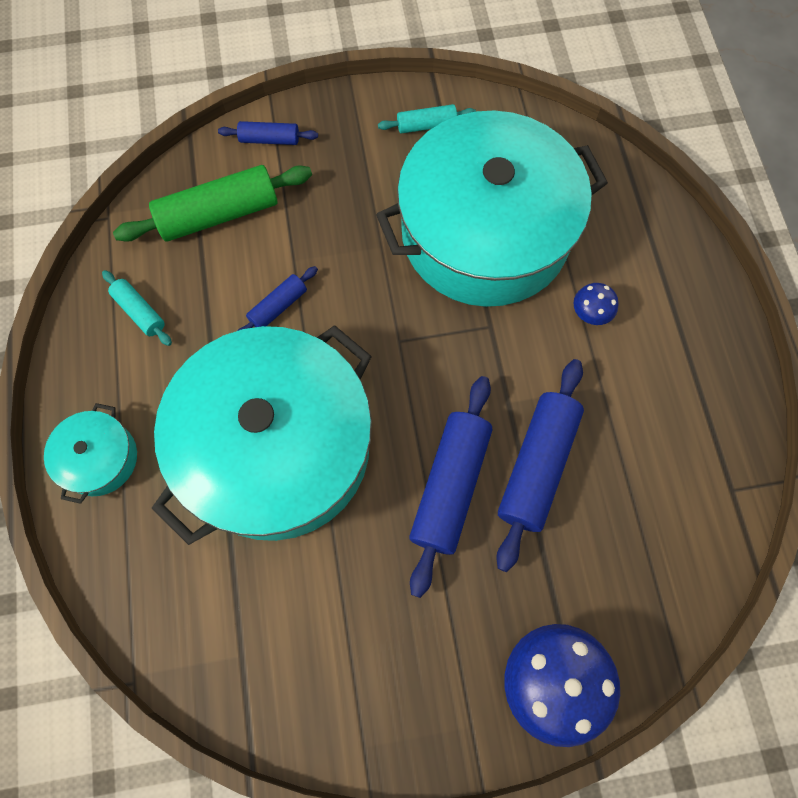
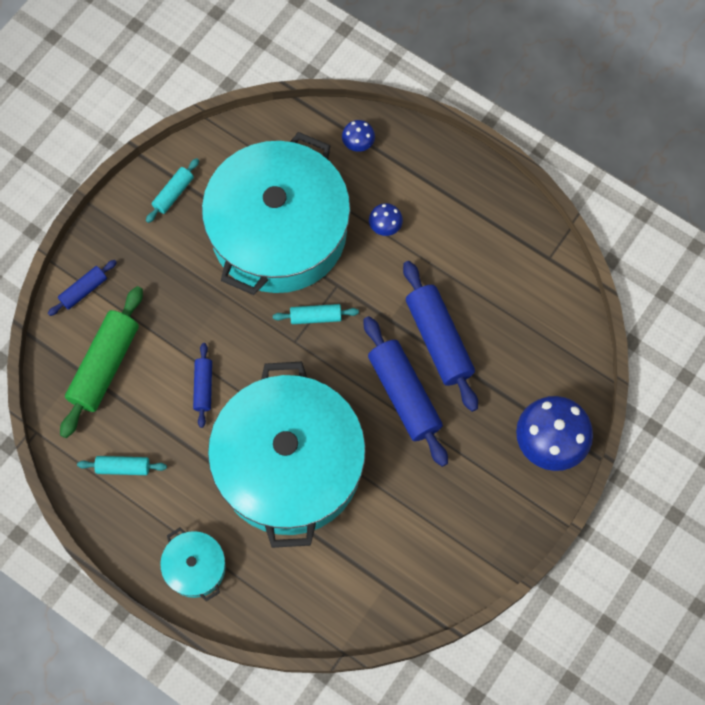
camera: 45 degrees left, 0 degrees up
(441, 337) = (315, 317): none -> turquoise rolling pin
(638, 220) = (358, 144): none -> blue mushroom

